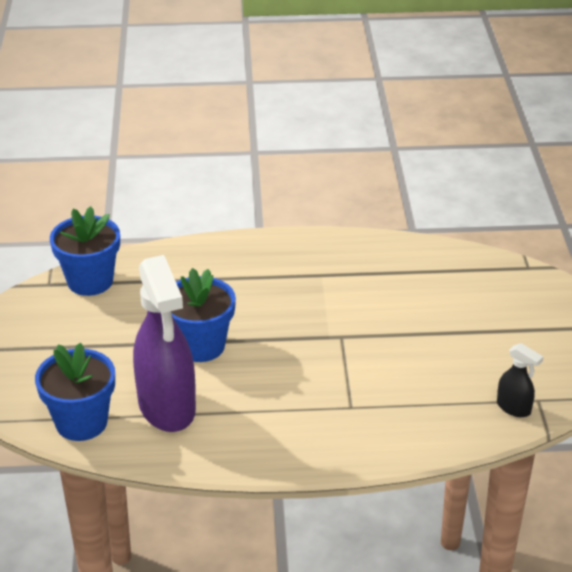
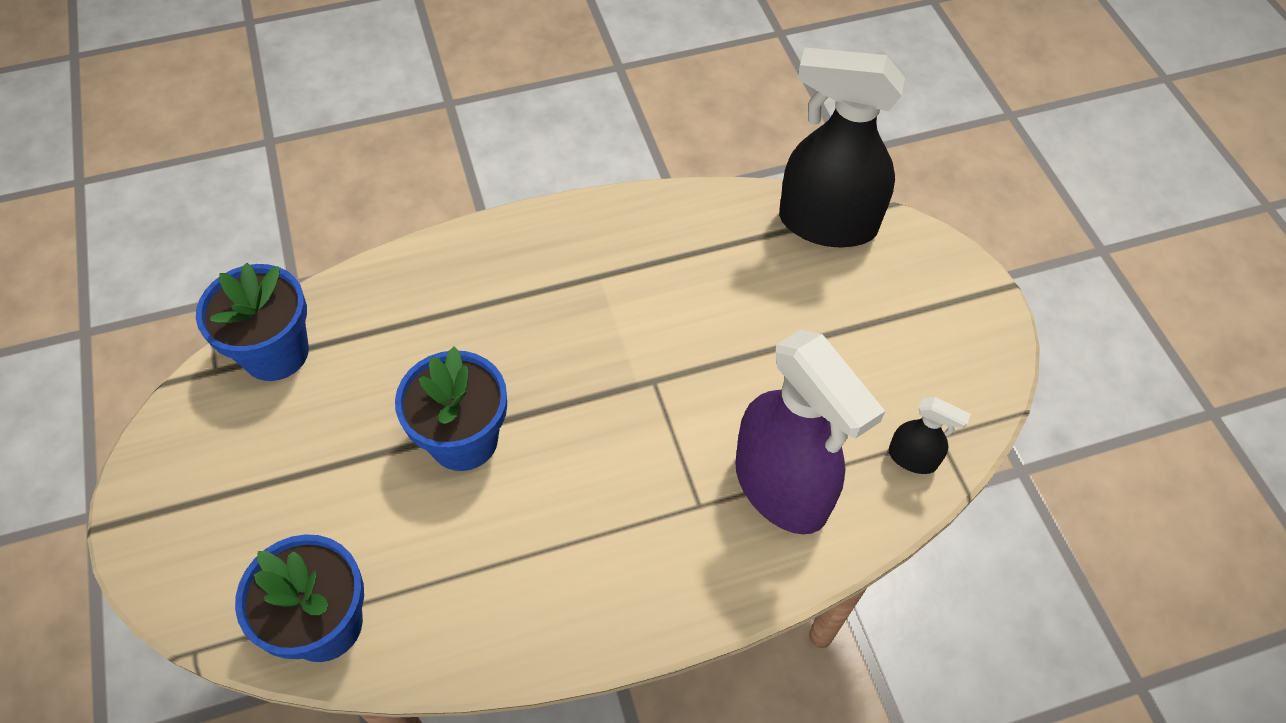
camera: 15 degrees left, 20 degrees up
(167, 407) = (443, 565): purple spray bottle -> purple spray bottle (781, 488)
(497, 270) = (826, 223): none -> black spray bottle

